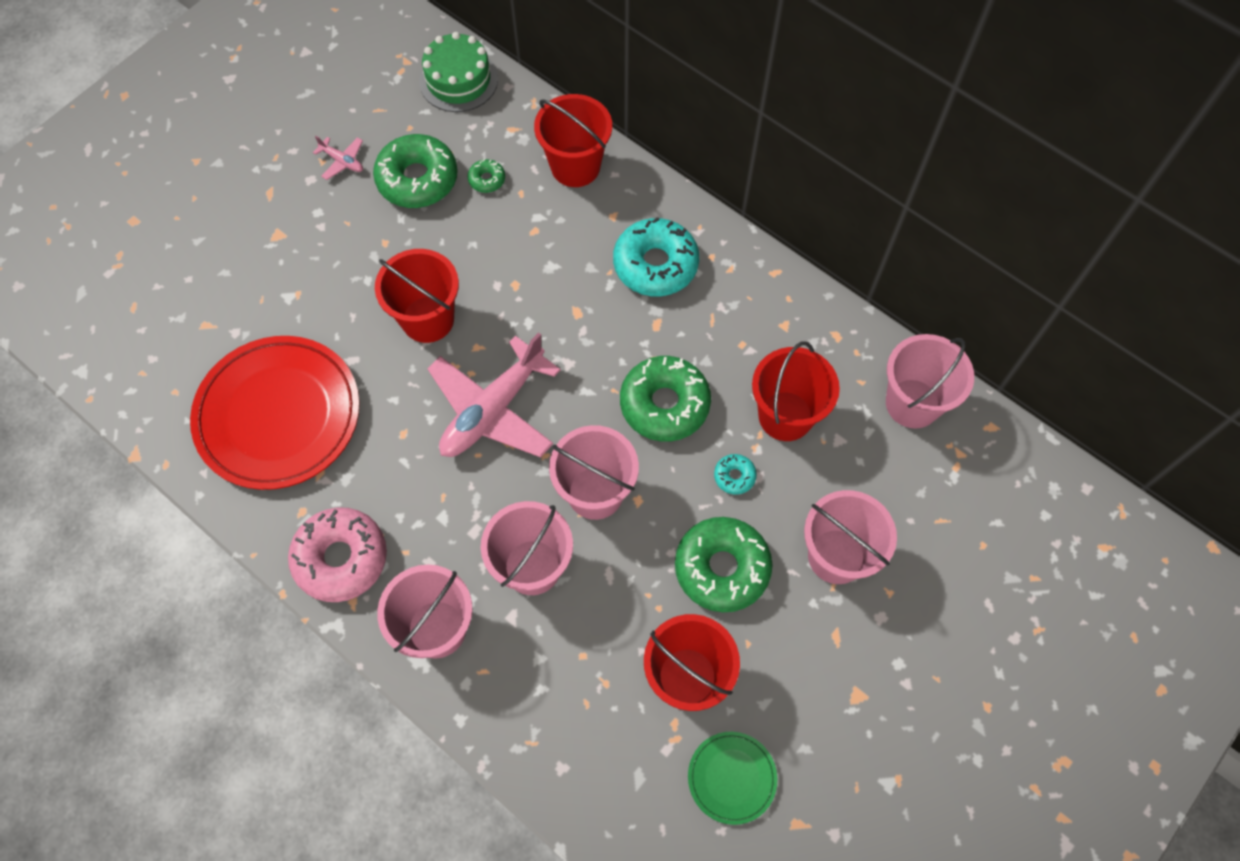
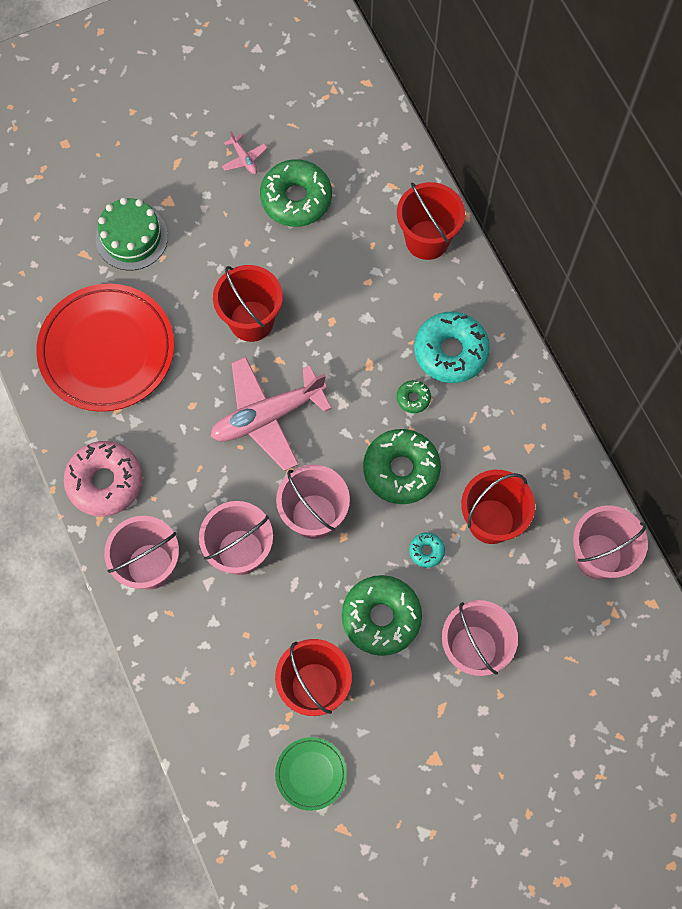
camera: 25 degrees right, 5 degrees up
(458, 80) = (368, 124): green cake -> green cake (131, 237)
(487, 179) = (350, 222): green donut -> green donut (413, 398)

